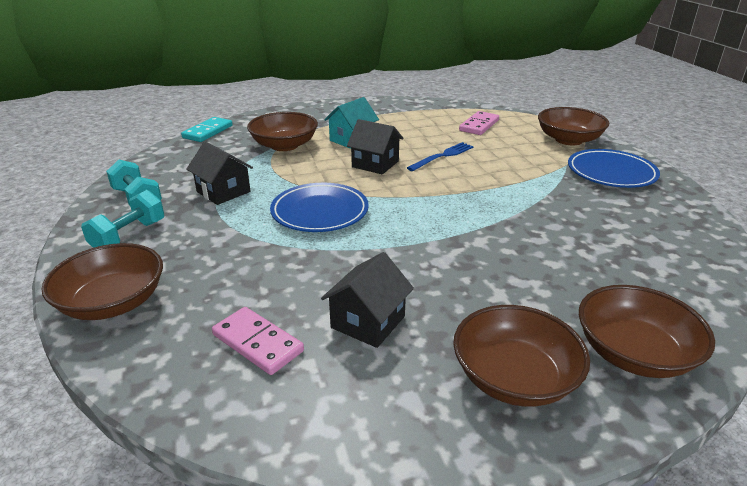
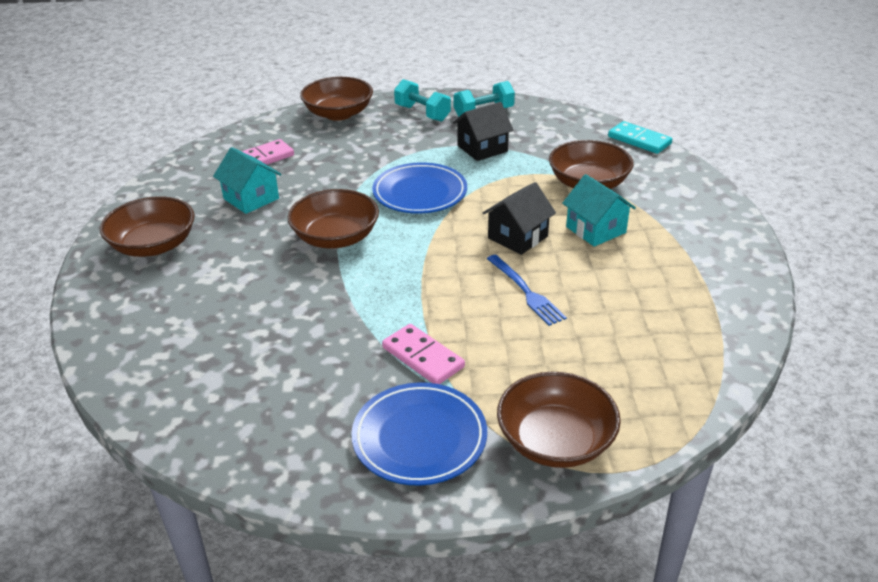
camera: 105 degrees right, 5 degrees up
(368, 322) = (251, 199): black house -> turquoise house
(479, 125) = (636, 354): pink domino -> pink domino (422, 357)
(634, 353) = (126, 307): brown bowl -> brown bowl (336, 237)

